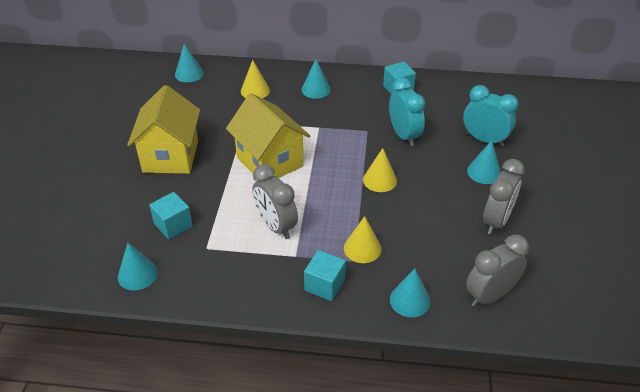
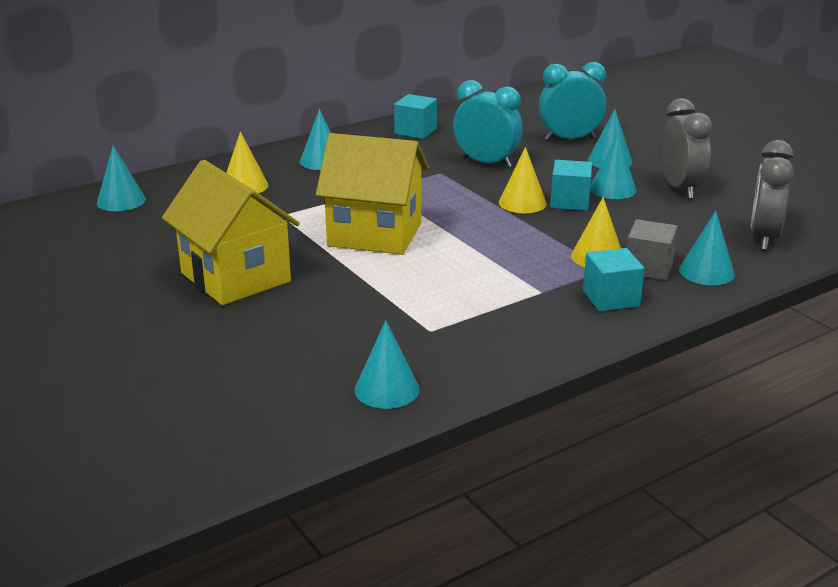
camera: 40 degrees left, 15 degrees down
(173, 225) = (352, 330): turquoise cube -> turquoise cube (570, 202)
(276, 226) = (478, 279): grey clock -> none
(379, 275) = (648, 268): none -> grey cube
(450, 198) = (612, 189): none -> turquoise cone

